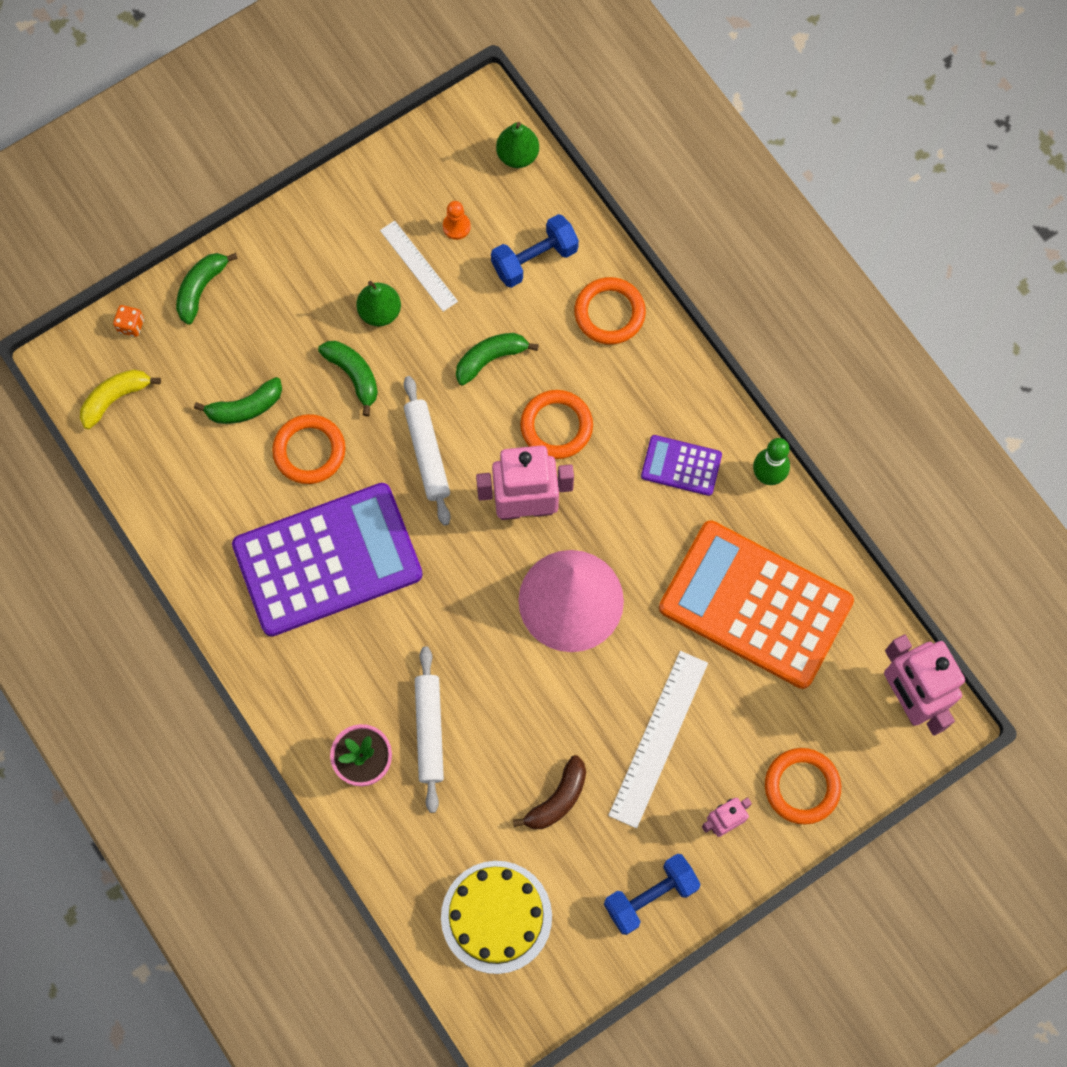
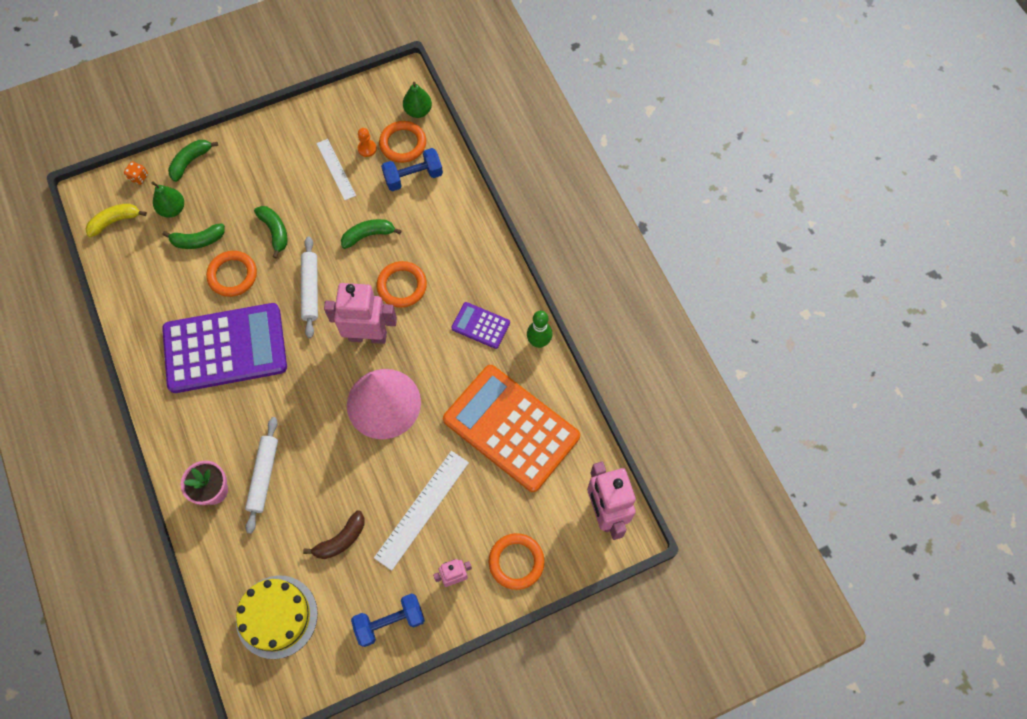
camera: 10 degrees right, 5 degrees down
(380, 312) = (303, 194): green pear -> green pear (173, 209)
(609, 313) = (455, 218): orange ring -> orange ring (403, 144)

